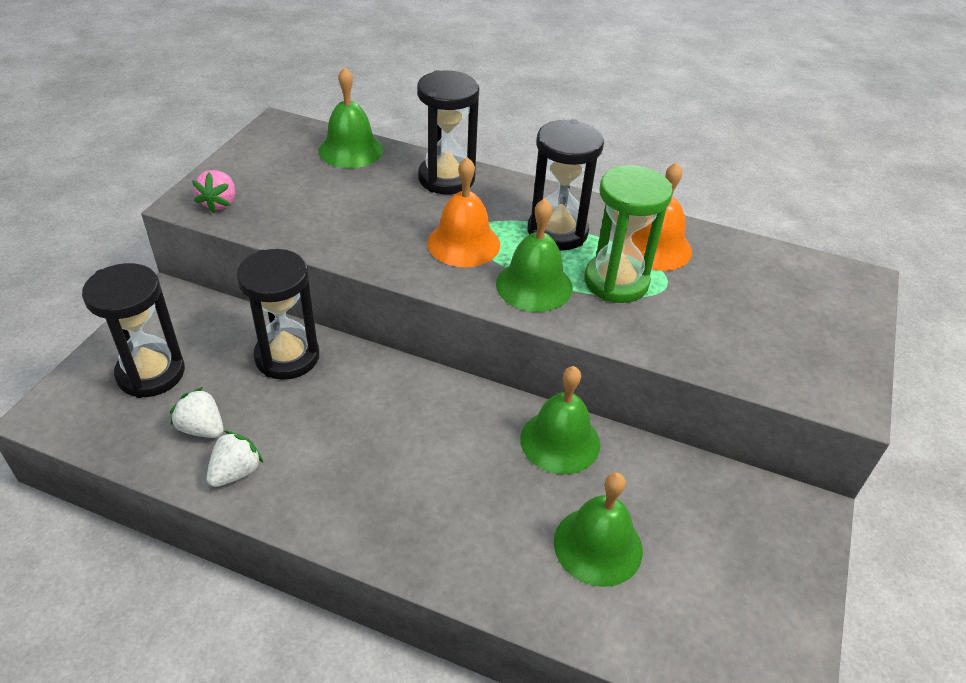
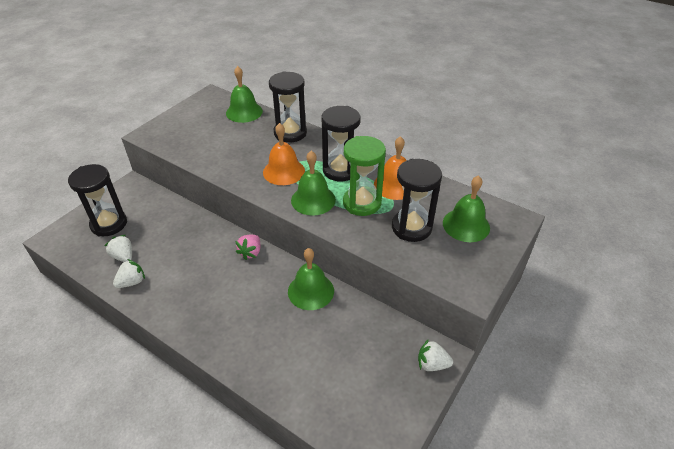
camera: 15 degrees right, 0 degrees up
(219, 203) = (162, 136): pink strawberry -> pink strawberry (250, 252)
(287, 357) = (181, 224): black hourglass -> black hourglass (411, 227)
(598, 545) = (308, 352): green bell -> green bell (466, 225)
(800, 531) = (432, 364): none -> white strawberry

